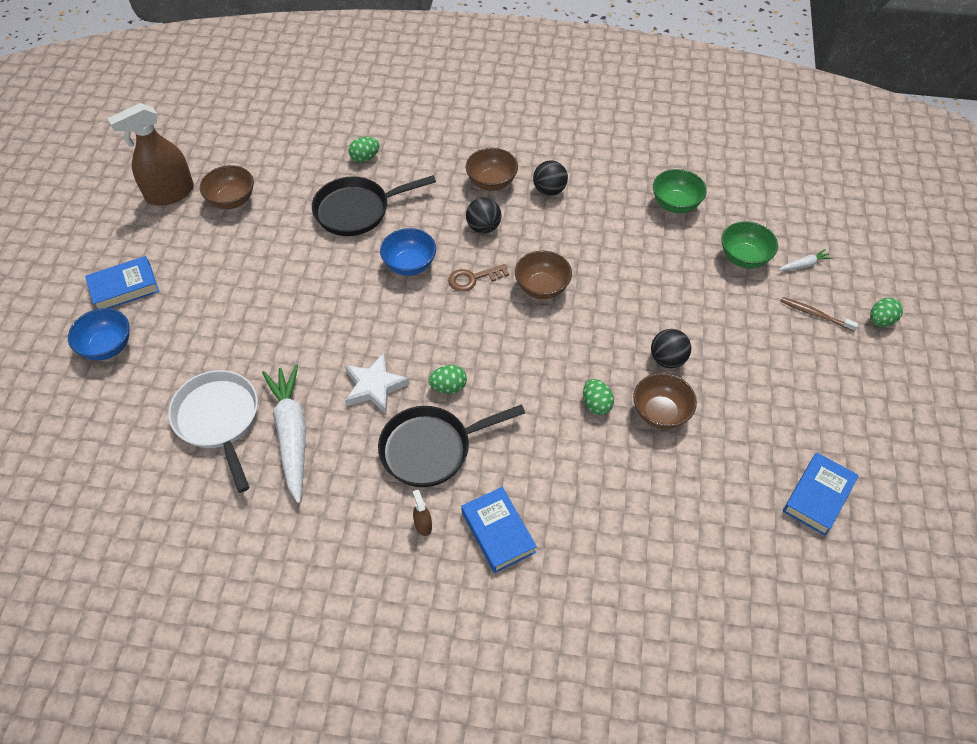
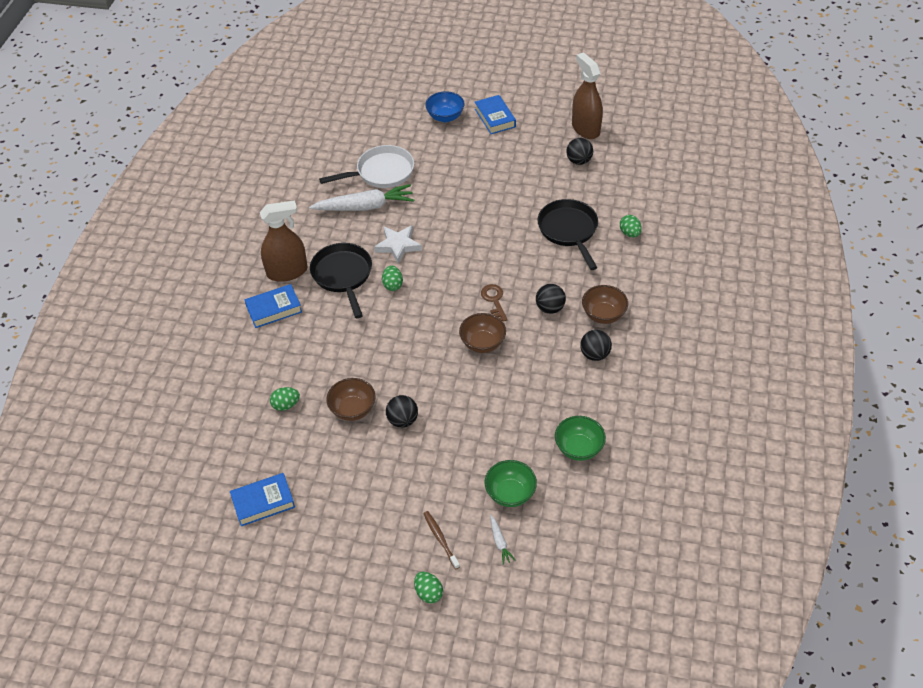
camera: 95 degrees right, 5 degrees down
(232, 200) = (579, 161): brown bowl -> black ball
(409, 265) = (510, 262): blue bowl -> none
(423, 525) = (287, 272): brown spray bottle -> brown spray bottle, size x2.49
(596, 404) = (366, 370): green egg -> green egg (286, 405)
(815, 314) = (440, 539): brown toothbrush -> brown toothbrush turned 60 degrees counterclockwise
(818, 496) = (263, 502): blue book -> blue book turned 60 degrees counterclockwise

